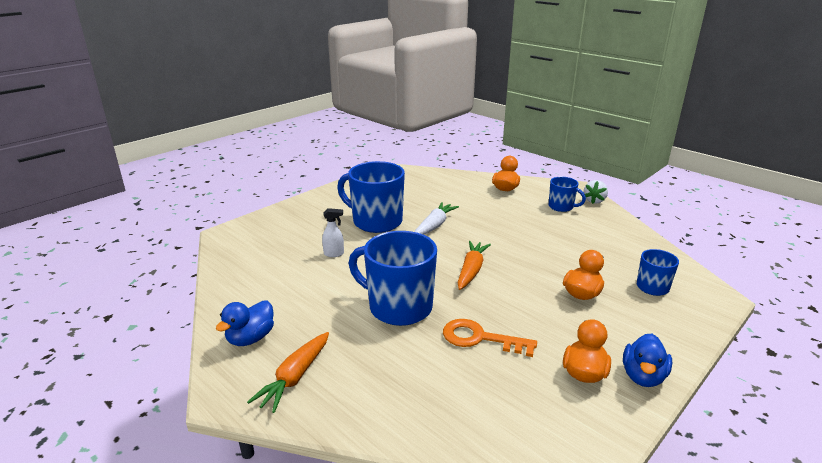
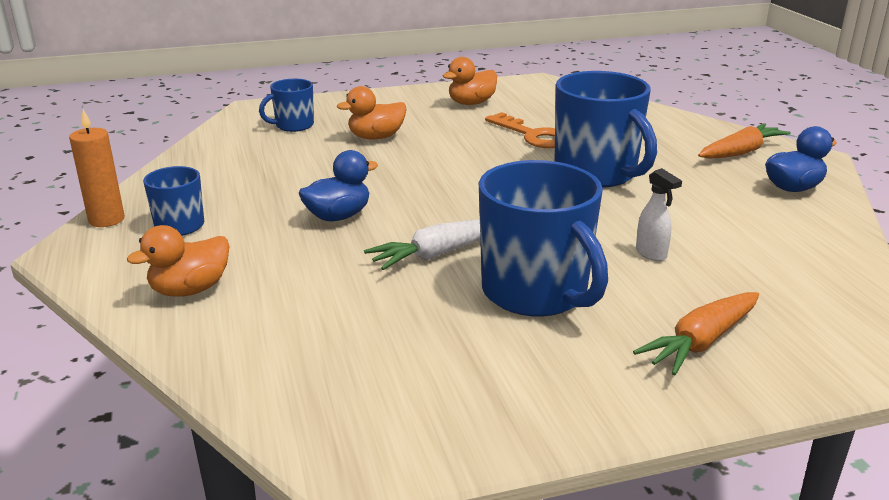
camera: 150 degrees left, 0 degrees up
(334, 254) = (651, 254): white spray bottle -> white spray bottle turned 150 degrees counterclockwise
(471, 270) = (465, 183): orange carrot -> orange carrot (701, 342)
(594, 201) = (106, 220): white strawberry -> orange candle
(643, 376) = (429, 93): blue duck -> blue duck (338, 216)

